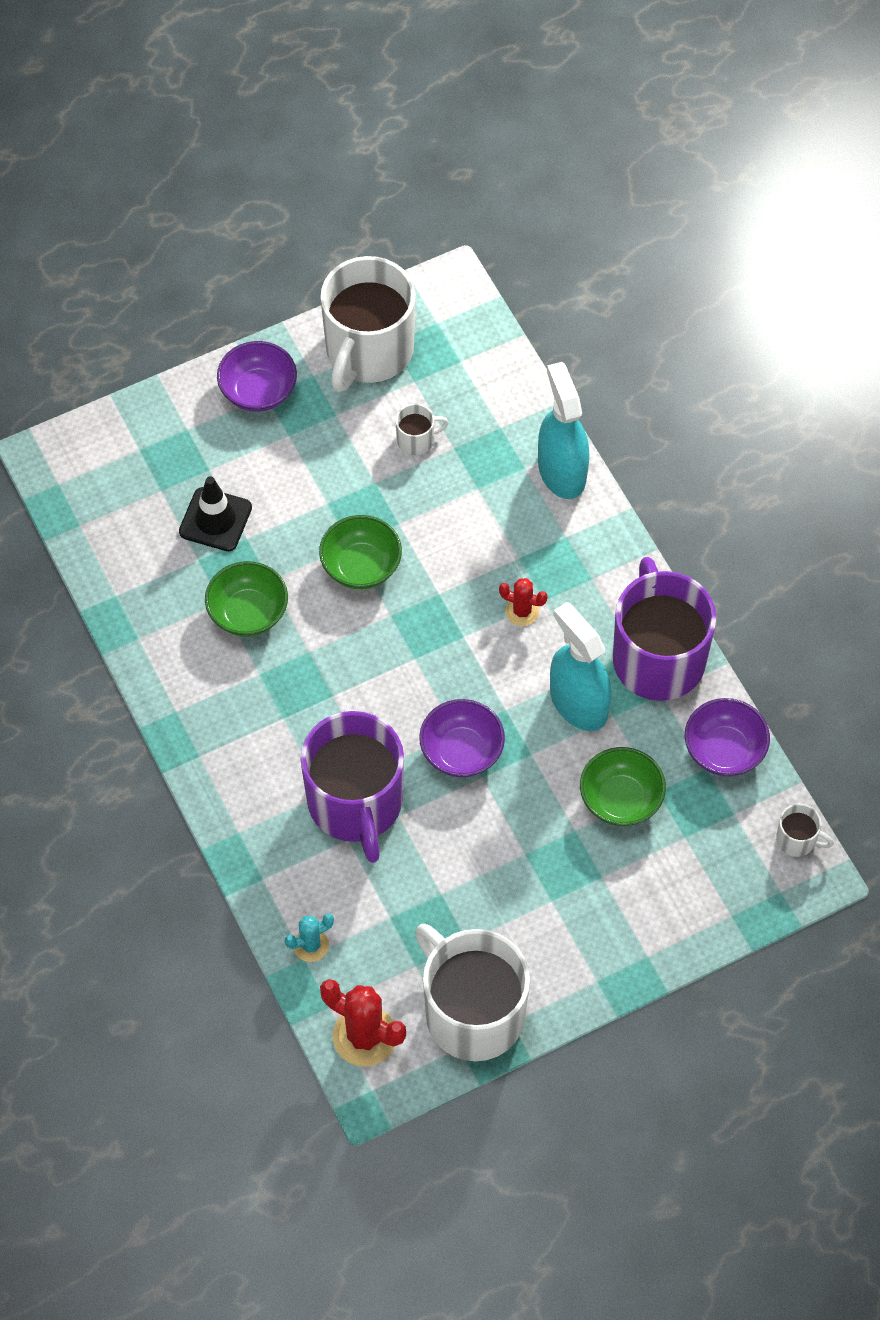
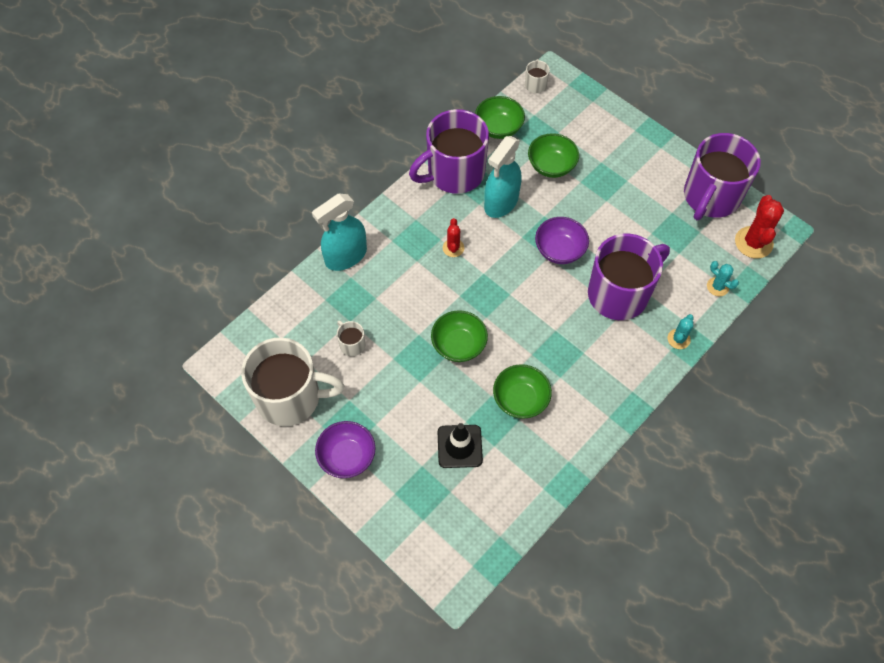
camera: 110 degrees left, 0 degrees up
(250, 851) = (678, 339): none -> turquoise cactus
(472, 1012) = (710, 197): white mug -> purple mug
(724, 750) = (498, 128): purple bowl -> green bowl

